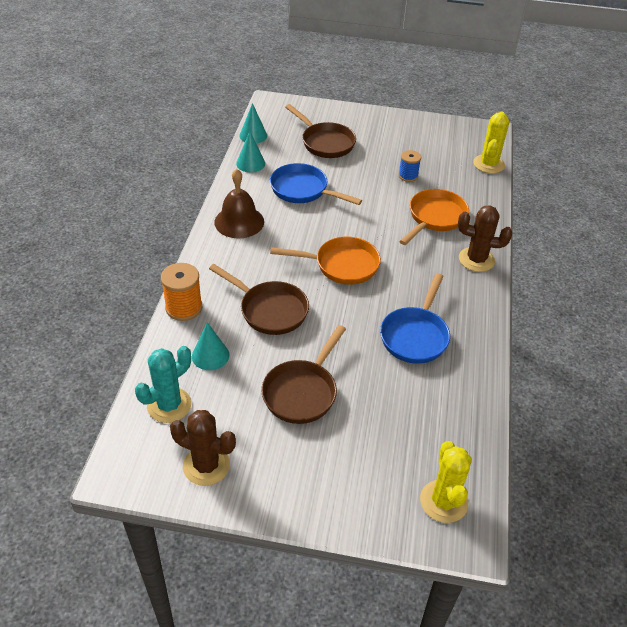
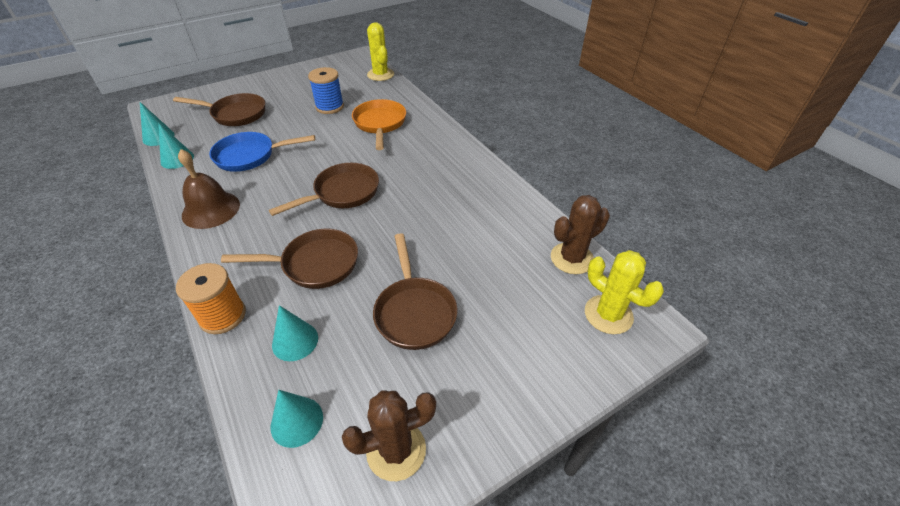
camera: 40 degrees left, 0 degrees up
(169, 405) = (297, 421): turquoise cactus -> turquoise cone
(341, 265) = (342, 193): orange pan -> brown pan
(408, 176) = (329, 107): blue spool -> blue spool, size x1.53
(415, 335) = (454, 209): blue pan -> none
(476, 260) = (439, 135): brown cactus -> brown cactus (572, 258)

